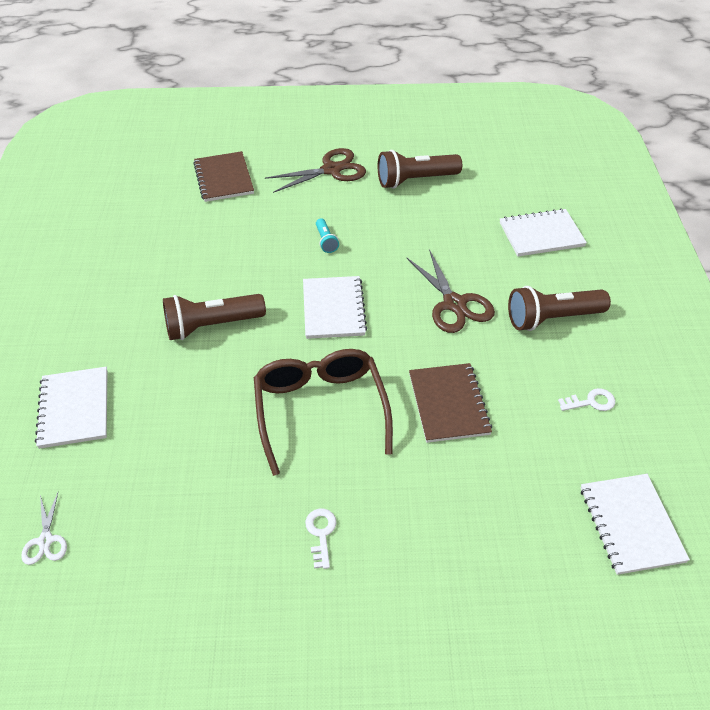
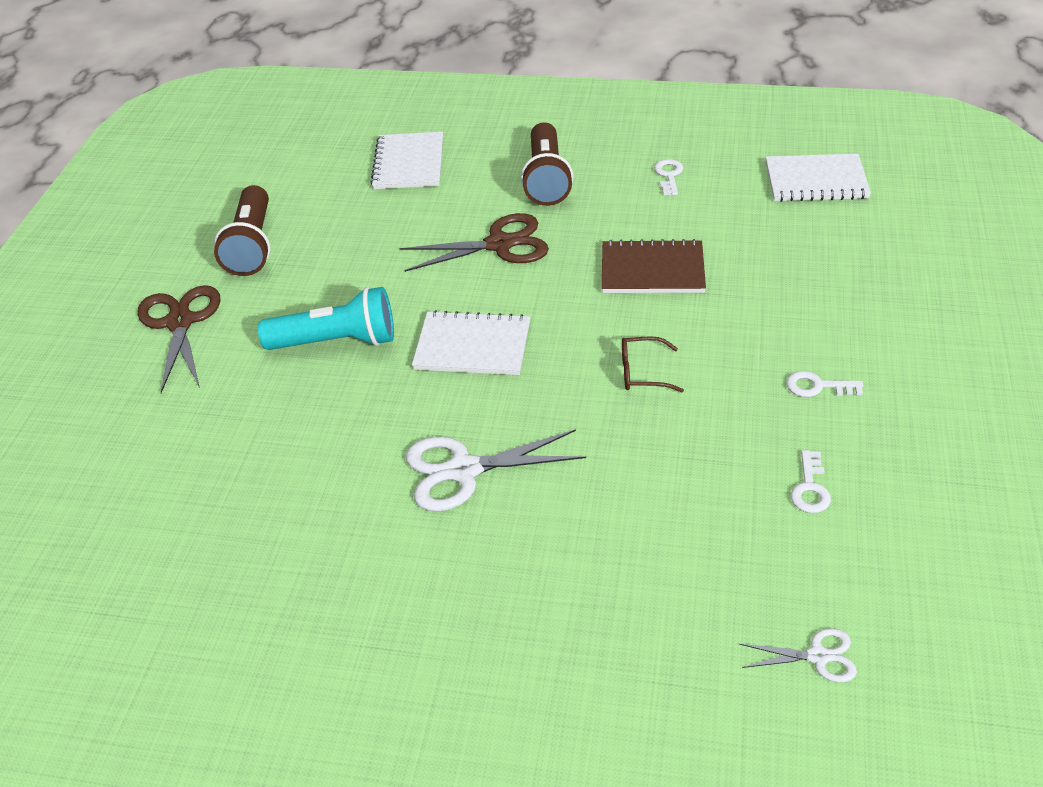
camera: 75 degrees left, 5 degrees down
(74, 408) = (587, 635): white notebook -> none
(203, 531) = (810, 488): none -> white key
(212, 326) = (464, 470): brown flashlight -> white scissors
(223, 178) = (127, 446): brown notebook -> none
(320, 411) = (643, 372): brown glasses -> brown glasses, size x0.43
(326, 241) = (336, 342): turquoise flashlight -> turquoise flashlight, size x2.06

